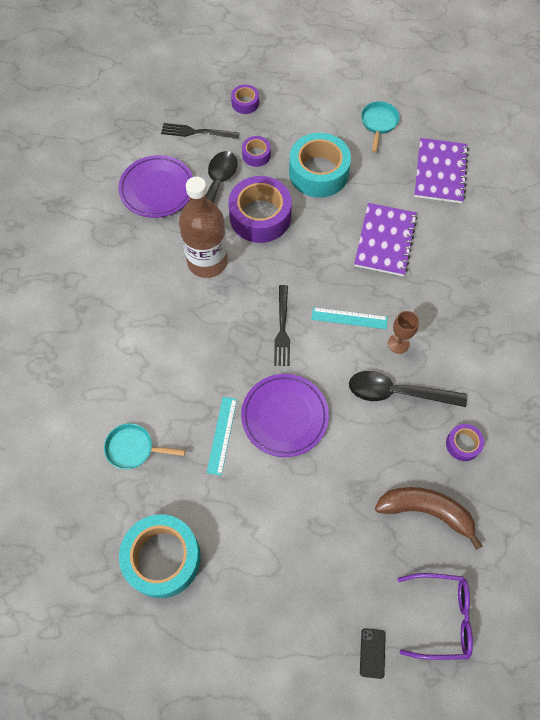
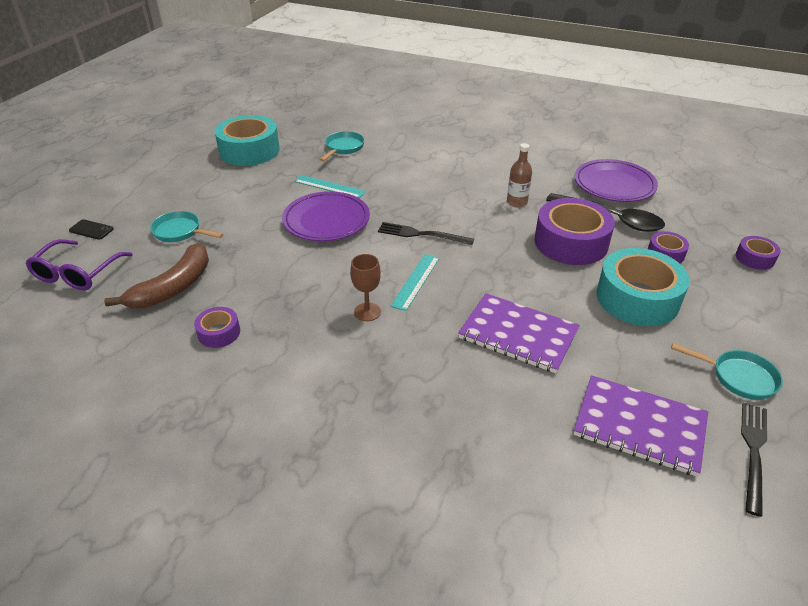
camera: 105 degrees right, 25 degrees down
(197, 132) = (698, 217): black fork -> black fork (753, 452)
(207, 261) = (517, 202): brown bottle -> brown bottle, size x0.48
(345, 552) = (180, 232): none -> turquoise pan
(397, 392) = (308, 297): black spoon -> none

